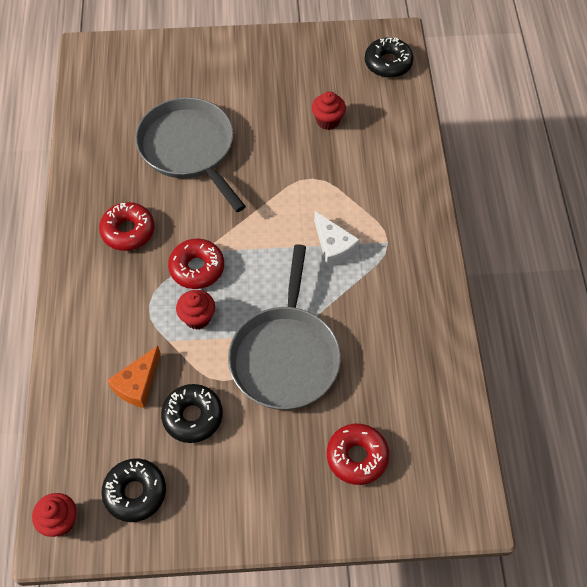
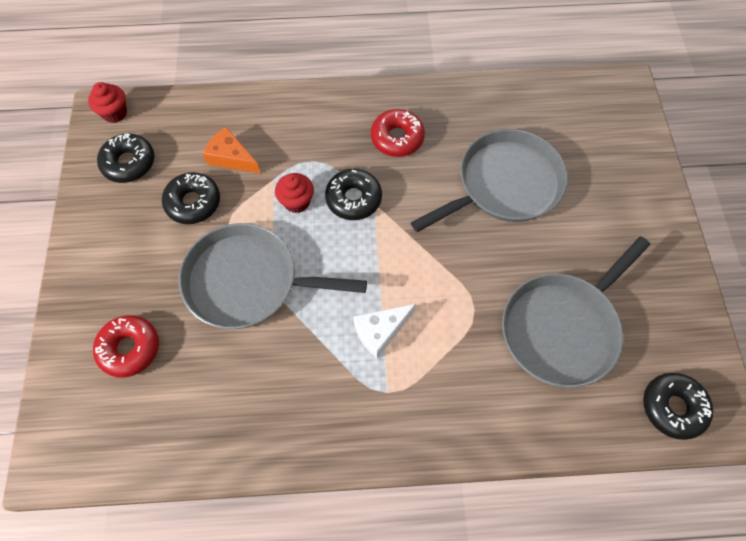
camera: 90 degrees right, 5 degrees up
(197, 268) = (353, 199): red donut -> black donut
(328, 121) = (562, 328): red cupcake -> grey pan

